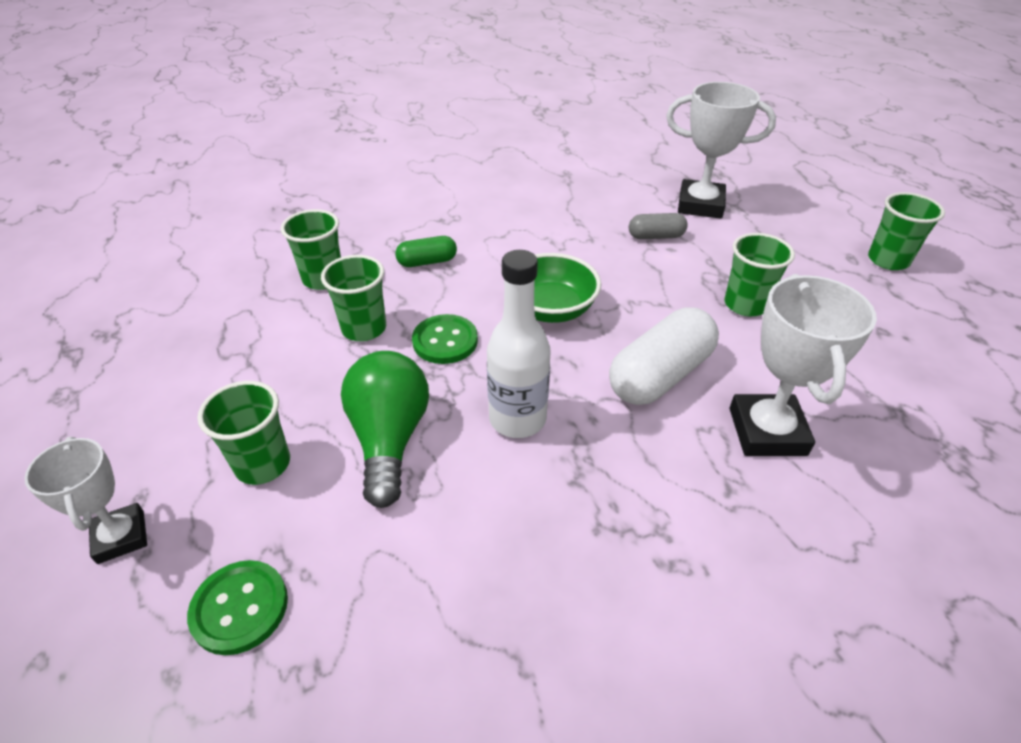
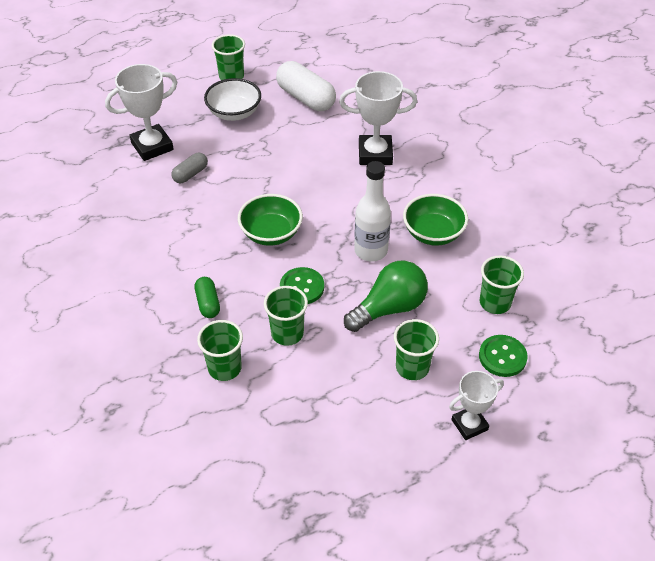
camera: 90 degrees left, 5 degrees up
(389, 439) = (389, 308): green light bulb -> green light bulb turned 150 degrees clockwise
(565, 513) = (433, 233): none -> green bowl
(656, 236) = (190, 174): grey capsule -> grey capsule turned 45 degrees clockwise
(660, 375) = (334, 188): white capsule -> white capsule (305, 98)
(700, 205) = (152, 146): white trophy -> white trophy turned 45 degrees clockwise
(745, 304) = (271, 144): green cup -> green cup (495, 303)
(801, 266) = (234, 113): none -> white bowl

